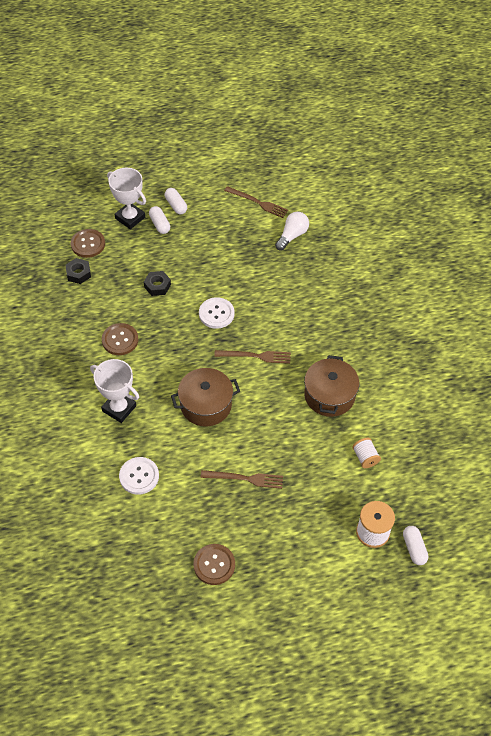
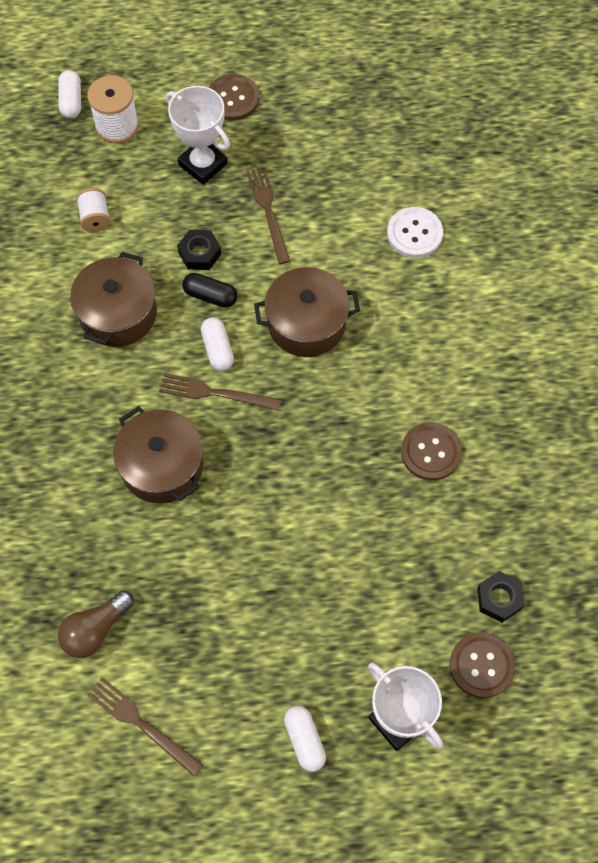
camera: 170 degrees left, 10 degrees up
(119, 408) = (437, 335): white trophy -> white trophy (203, 164)
(157, 286) = (359, 551): black nut -> black nut (199, 253)
(160, 224) = (341, 695): white capsule -> white capsule (217, 349)
(214, 565) = (327, 114): brown button -> brown button (232, 99)
(216, 314) = (265, 480): white button -> none
(245, 479) = (268, 211): brown fork -> brown fork turned 60 degrees clockwise
(272, 414) = (210, 296): none -> black capsule
(277, 313) = (162, 466): none -> brown pot
(292, 236) = (95, 630): white light bulb -> brown light bulb

